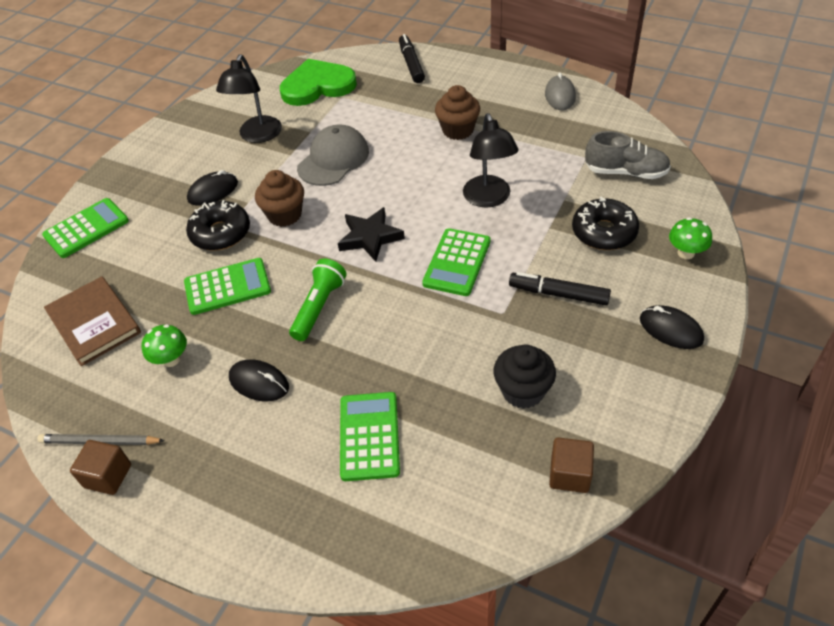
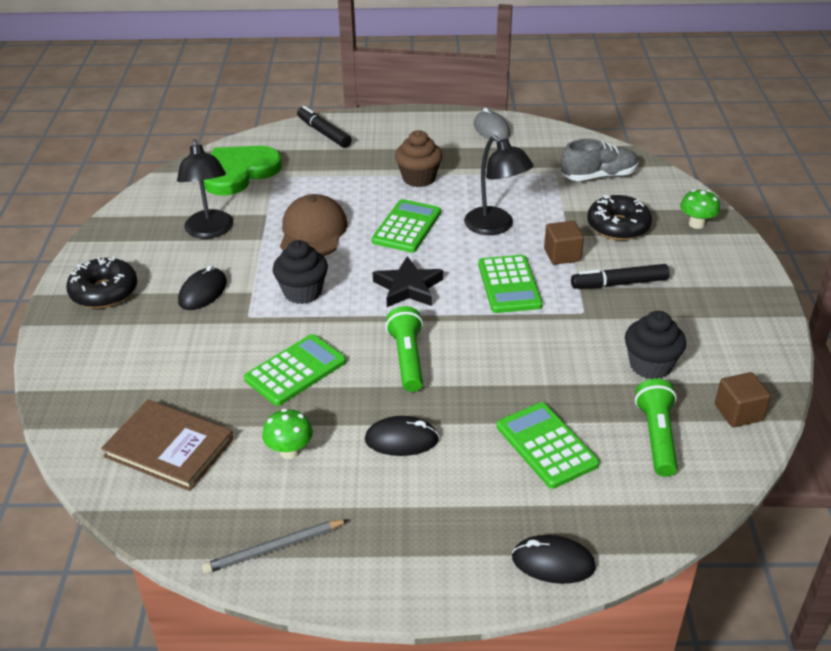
camera: 30 degrees left, 10 degrees down
(86, 228) = (78, 366): green calculator -> green calculator (406, 227)
(108, 476) = (311, 574): brown cube -> brown cube (562, 255)
(220, 233) = (245, 326): black donut -> black donut (104, 292)
(285, 215) = (302, 292): brown cupcake -> black cupcake
(333, 159) = (313, 232): grey cap -> brown cap
(472, 468) = (656, 437): none -> green flashlight
(670, 329) = (730, 283): black mouse -> black mouse (553, 562)

